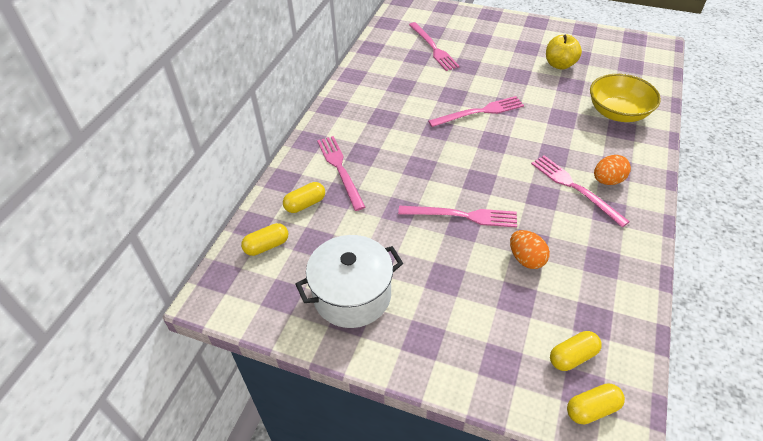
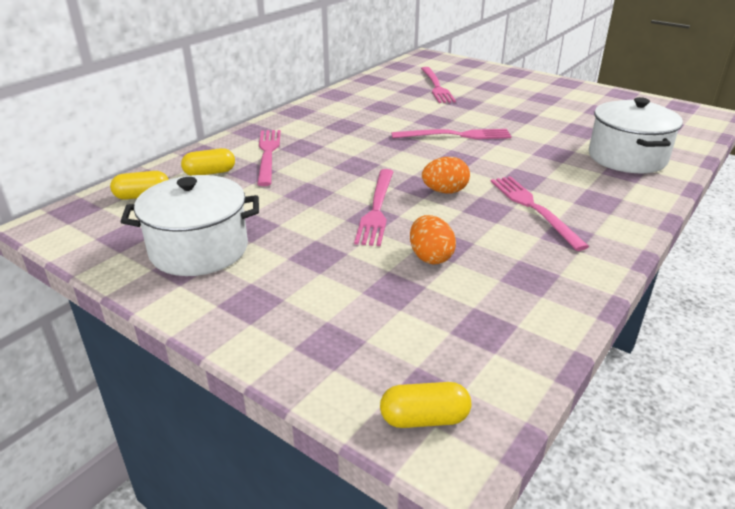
camera: 15 degrees right, 15 degrees down
(462, 216) = (377, 209): pink fork -> pink fork turned 75 degrees clockwise
(559, 65) = (575, 114): yellow apple -> none
(572, 356) = (431, 358): yellow capsule -> none
(607, 180) = (580, 209): orange egg -> orange egg (445, 191)
(618, 113) = (627, 158): yellow bowl -> white pot

